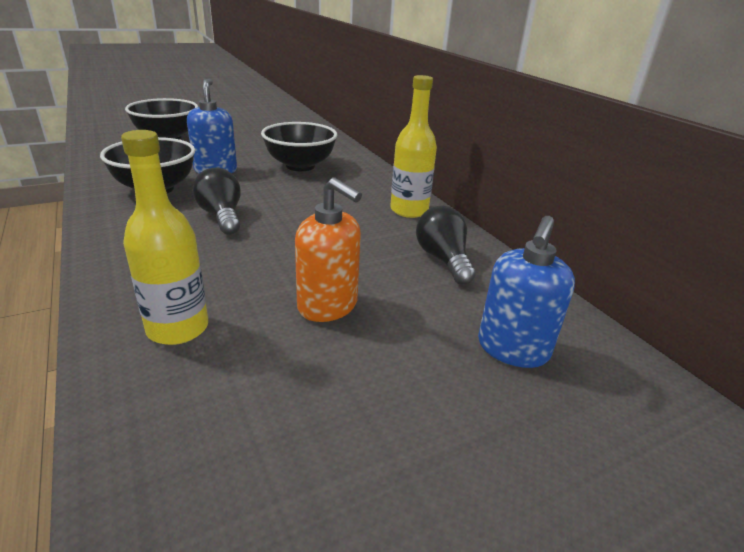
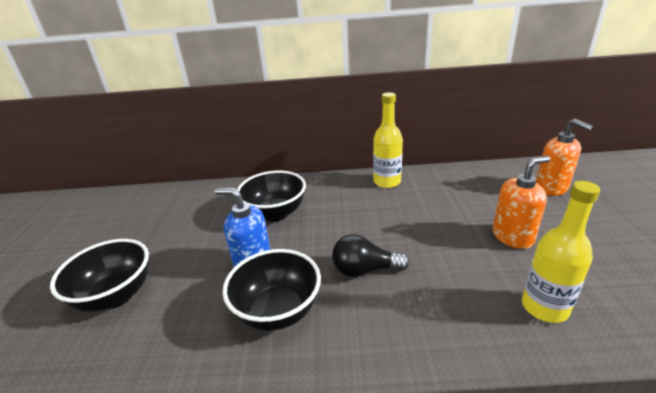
camera: 60 degrees left, 0 degrees up
(443, 260) = (459, 185): black light bulb -> none
(512, 349) = (551, 188): blue soap dispenser -> orange soap dispenser

